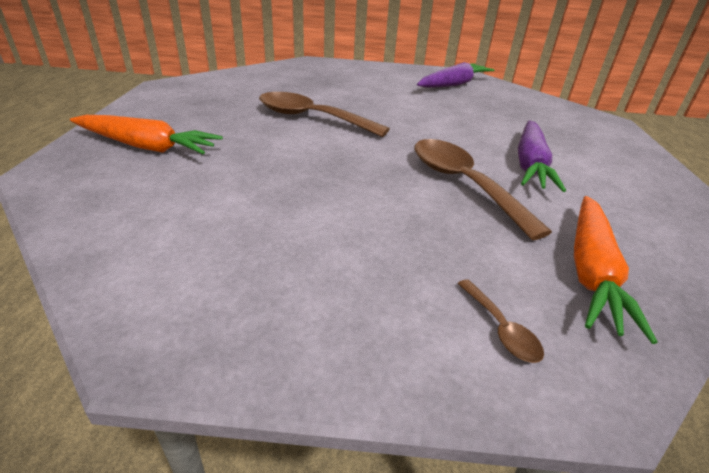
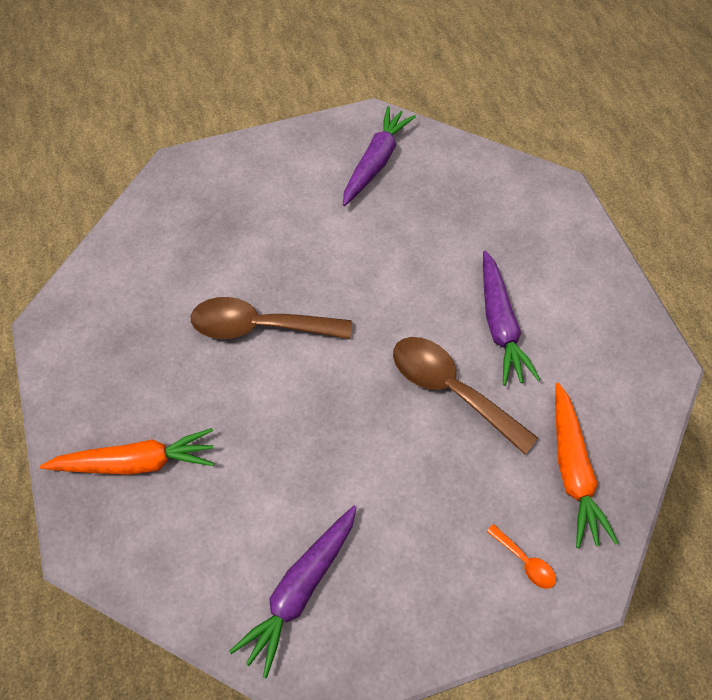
camera: 20 degrees left, 25 degrees up
(205, 259) = (300, 589): none -> purple carrot
(500, 328) = (524, 561): brown spoon -> orange spoon

